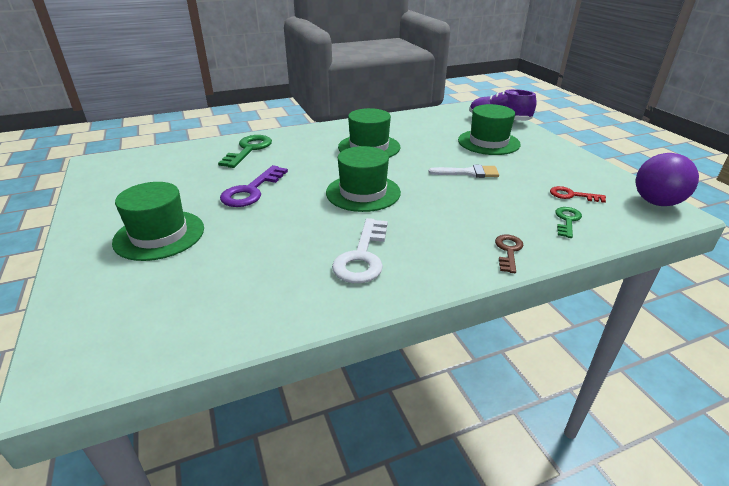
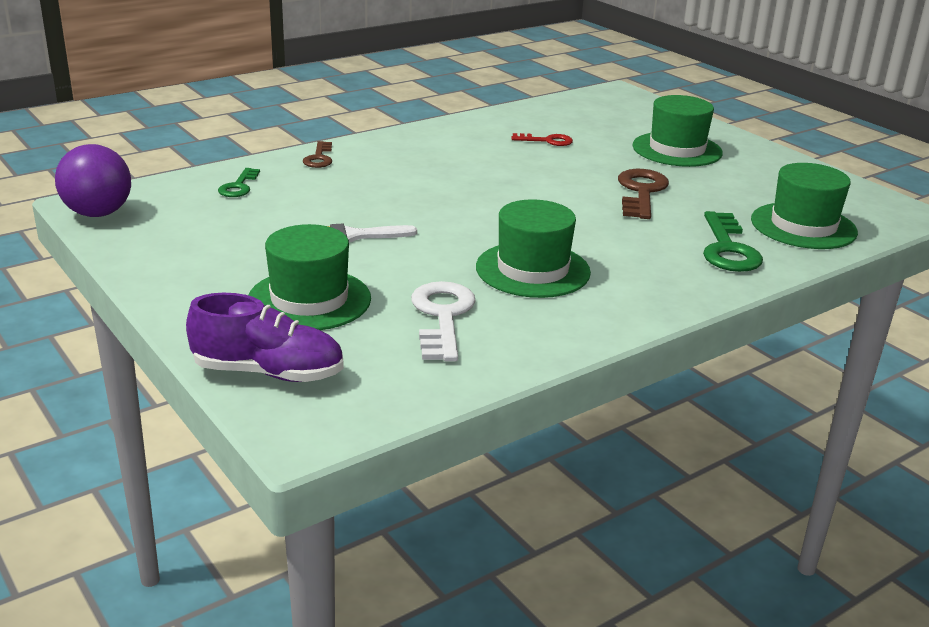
camera: 165 degrees right, 5 degrees down
(251, 190) = (641, 192): purple key -> brown key
(362, 256) = (464, 147): white key -> white key (442, 317)
(363, 192) = (498, 199): green hat -> green hat (803, 226)
(572, 195) = (211, 214): red key -> red key (547, 141)

